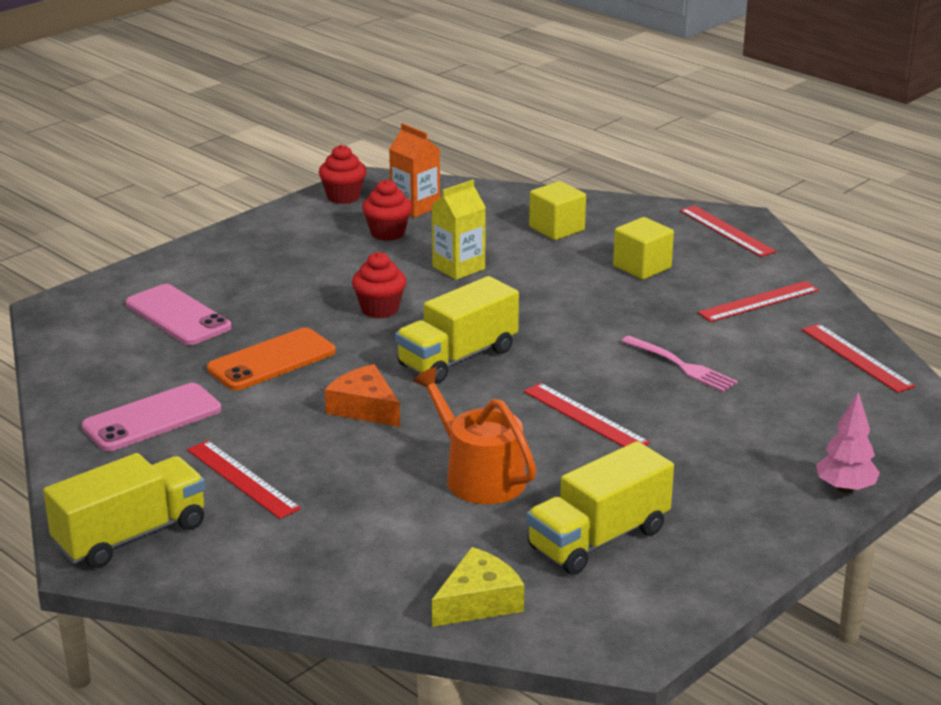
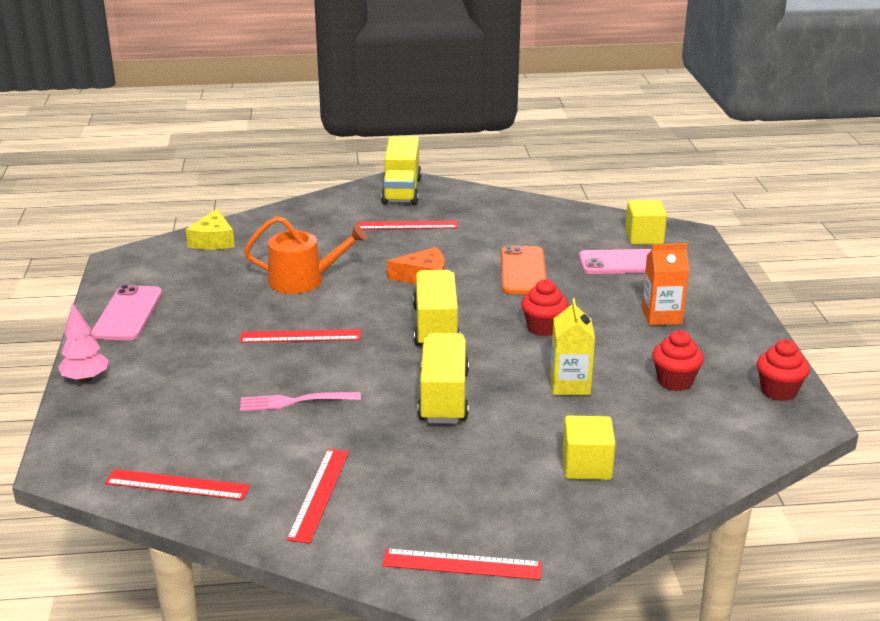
camera: 130 degrees right, 0 degrees up
(152, 418) = (504, 222): pink phone -> pink phone (127, 313)
(415, 207) = (718, 416): orange carton -> orange carton (661, 316)
(598, 539) = (196, 286): yellow truck -> yellow truck (444, 397)
(642, 267) = (457, 470): yellow cube -> yellow cube (644, 237)

